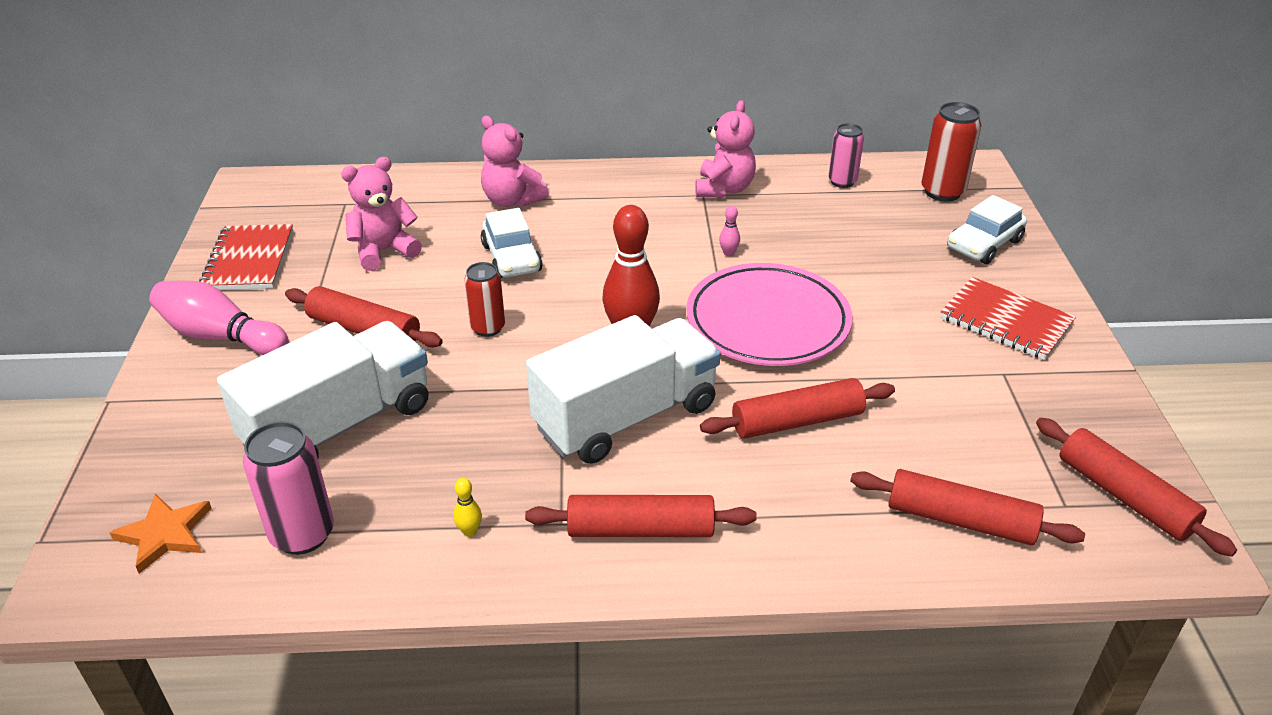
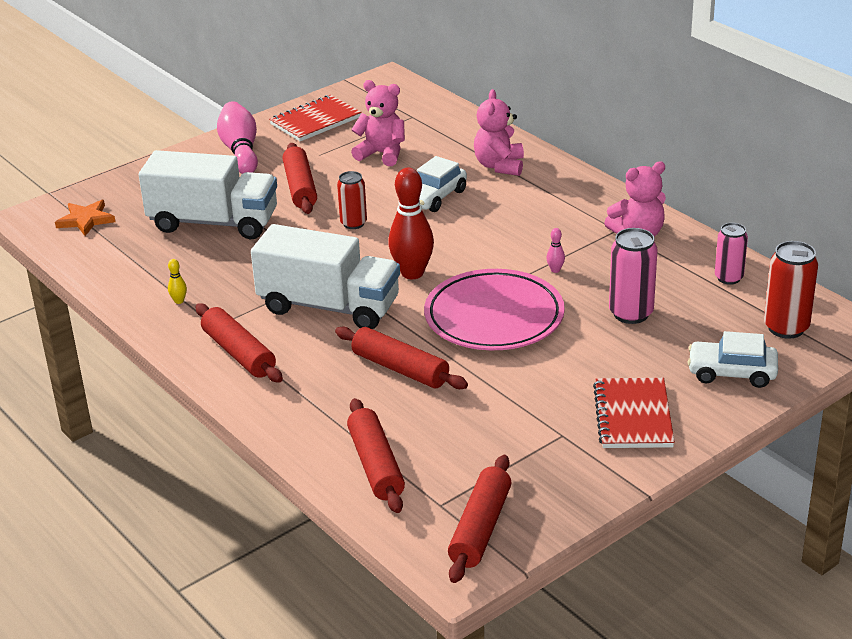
camera: 55 degrees right, 5 degrees down
(302, 534) = (125, 255): pink can -> pink can (631, 313)

